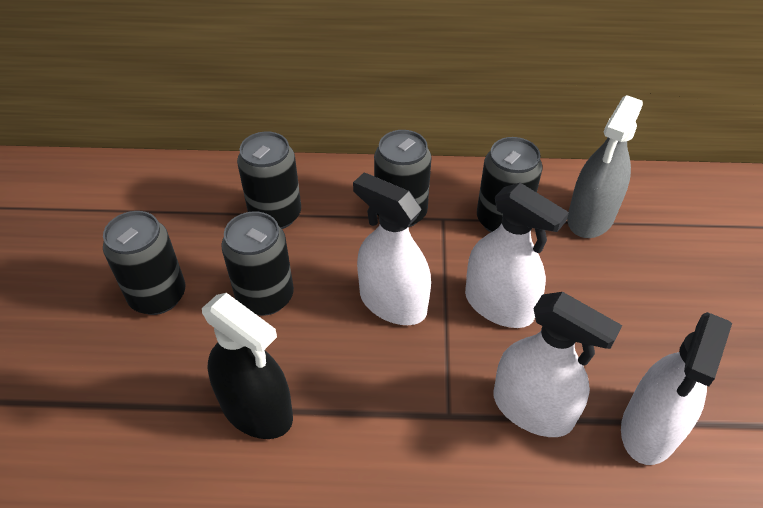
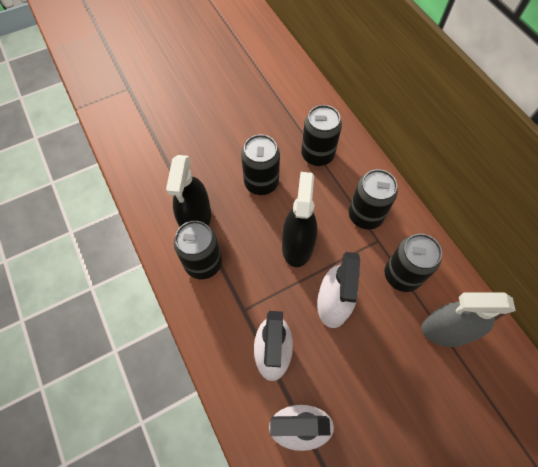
camera: 60 degrees right, 15 degrees up
(158, 296) = (231, 137): black can -> black can (203, 263)
(393, 303) = (297, 245): white spray bottle -> black spray bottle

